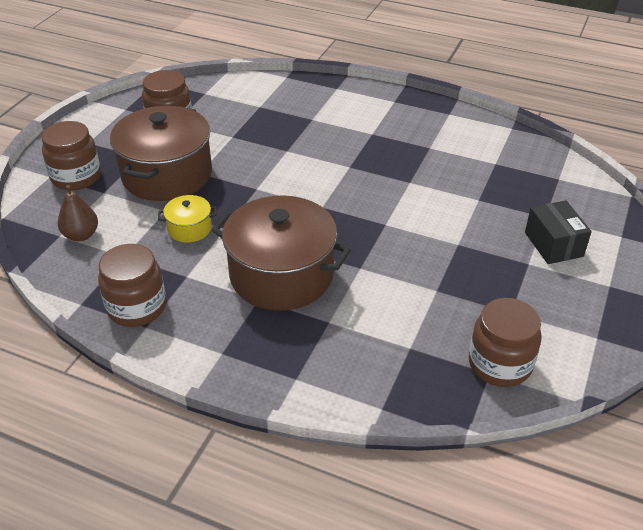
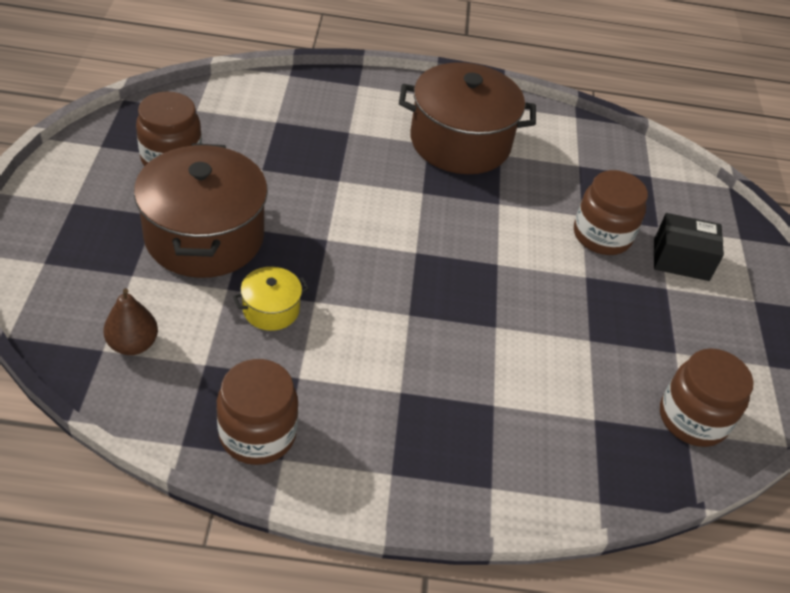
camera: 25 degrees left, 5 degrees up
(76, 177) = (83, 258): brown jar -> brown jar (602, 236)
(281, 275) = (412, 353): brown pot -> brown pot (460, 142)
(553, 244) = (681, 260): black box -> black box turned 45 degrees counterclockwise

